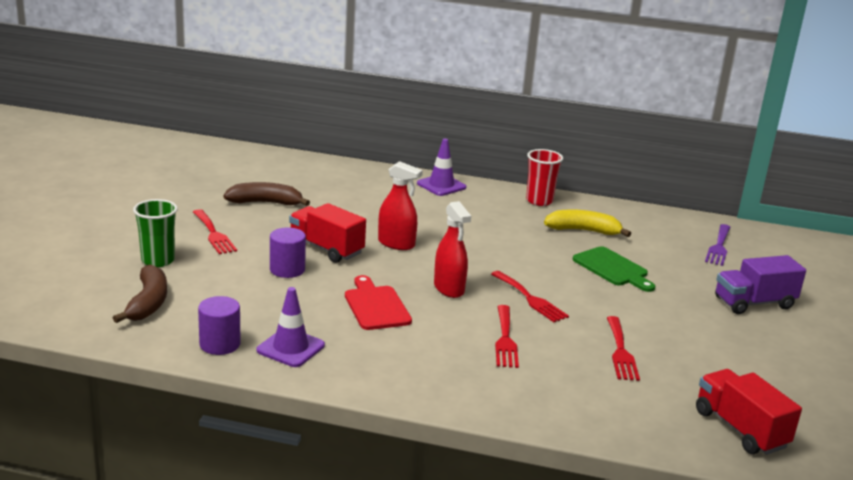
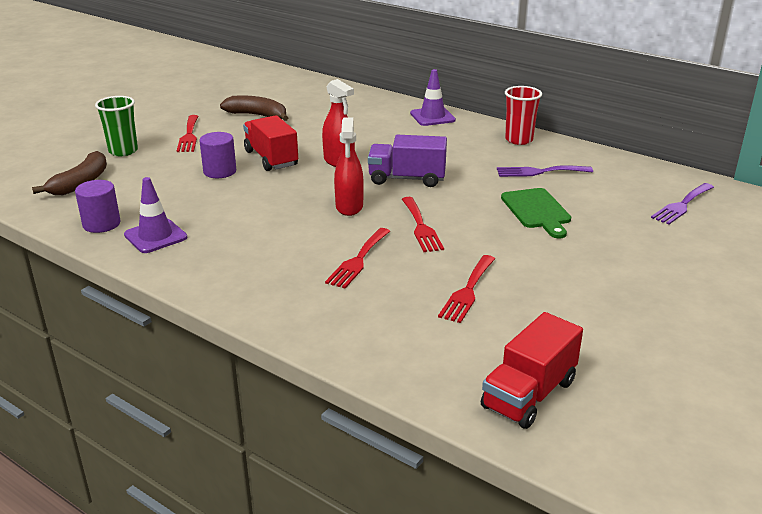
camera: 25 degrees right, 5 degrees up
(376, 306) = (266, 212): red cutting board -> none
(583, 231) = (539, 172): yellow banana -> purple fork
(740, 429) = (529, 394): red truck -> red truck turned 135 degrees counterclockwise
(754, 303) = (671, 267): purple truck -> purple truck (407, 179)

